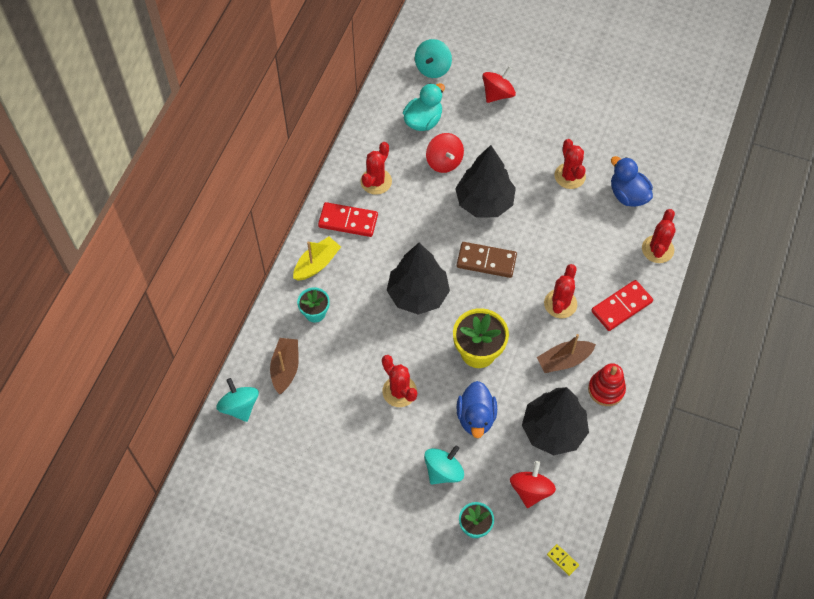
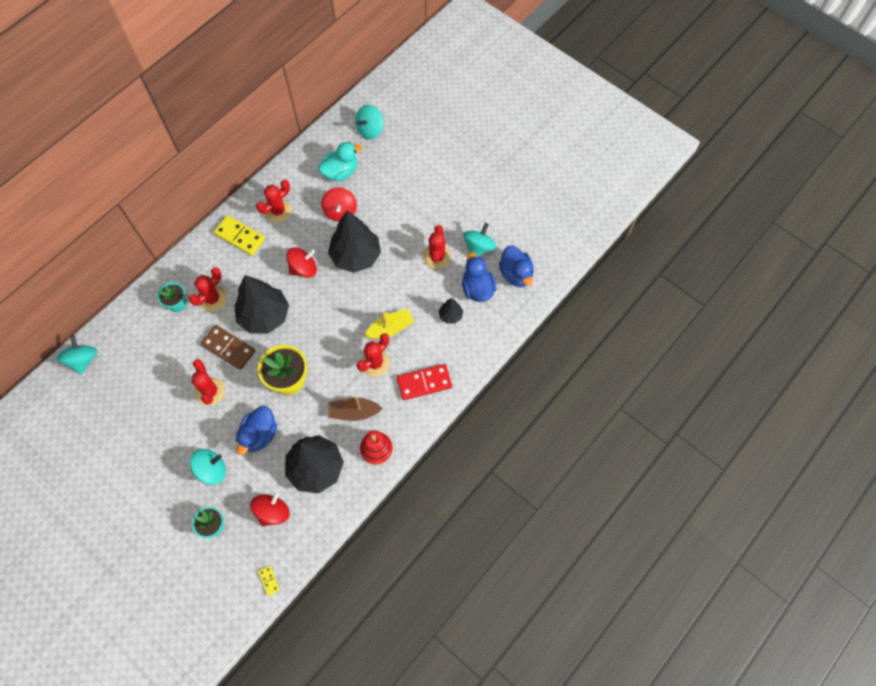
camera: 20 degrees right, 5 degrees up
(285, 368) = (132, 341): brown boat -> none
(317, 264) = (198, 264): yellow boat -> yellow boat (390, 328)
(348, 221) = (240, 237): red domino -> yellow domino
(486, 261) = (333, 306): brown domino -> brown domino (228, 348)
(497, 94) = (412, 168): red spinning top -> red spinning top (303, 269)
(608, 153) = (478, 247): none -> turquoise spinning top
(614, 230) = (450, 315): none -> black tree
(657, 249) = (479, 344): red cactus -> red cactus (212, 299)
(659, 168) = (516, 274): none -> blue duck

